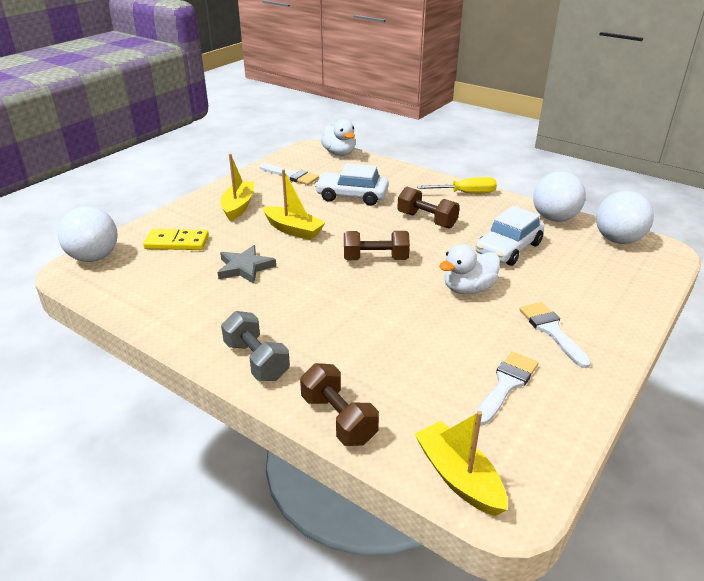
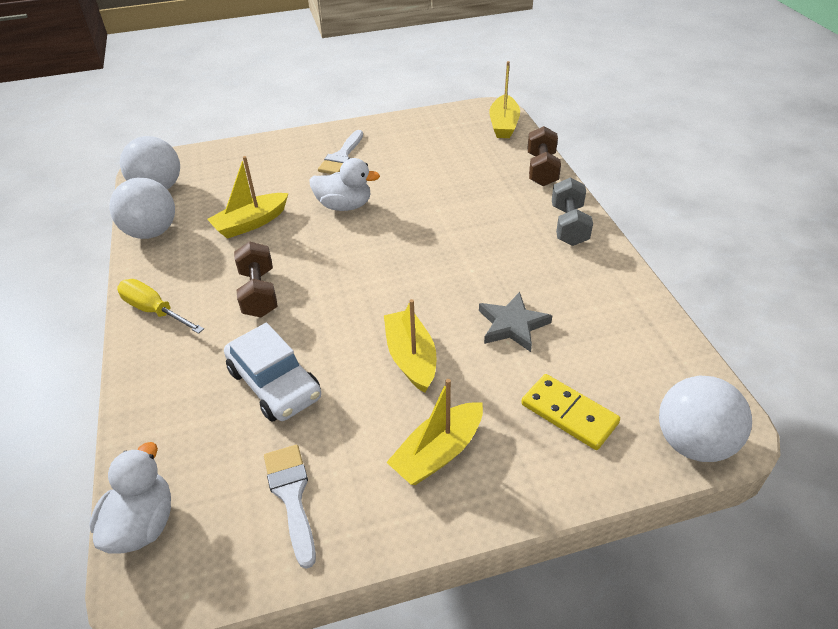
camera: 140 degrees left, 10 degrees up
(375, 259) = (375, 270): brown dumbbell -> none
(506, 385) = (420, 145): white brush -> none
(508, 248) = (251, 223): white car -> yellow boat

